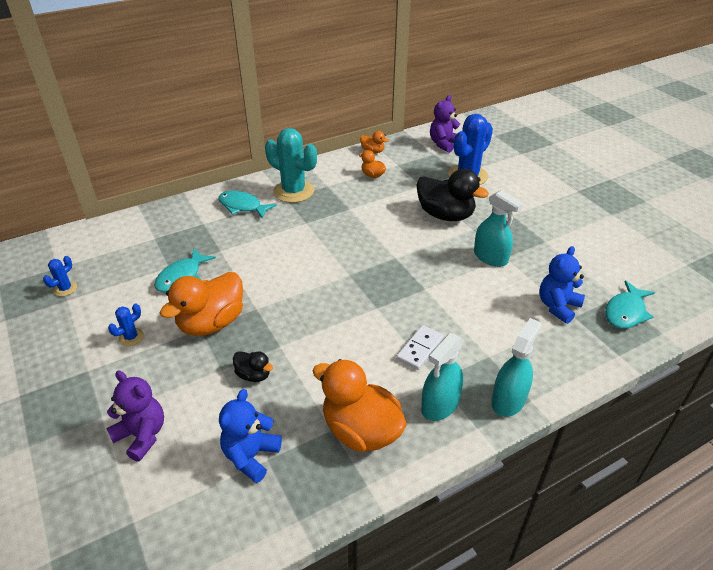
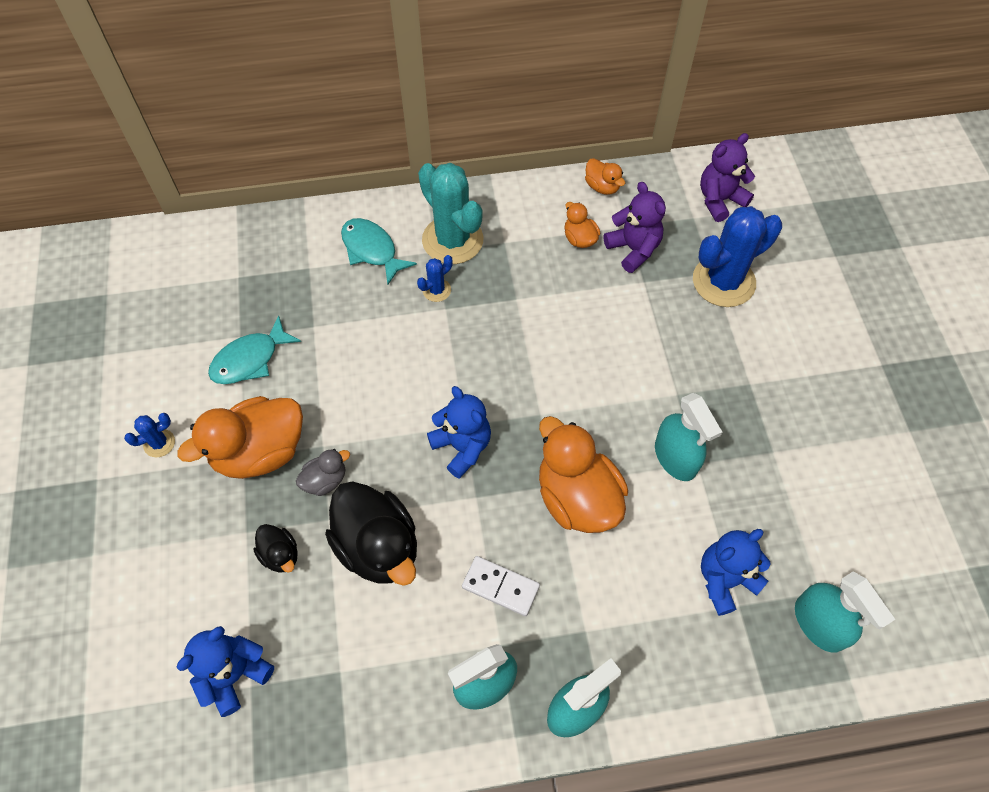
camera: 20 degrees right, 20 degrees up
(65, 289) = (107, 335): blue cactus -> blue cactus (436, 290)
(142, 435) = (127, 599): purple teddy bear -> purple teddy bear (633, 249)
(267, 326) = (325, 480): none -> grey duck
(353, 285) = (462, 447): none -> blue teddy bear
(361, 431) = (372, 687): orange duck -> orange duck (577, 497)
(420, 349) = (500, 586): white domino -> white domino turned 60 degrees clockwise
(445, 215) = (650, 354): black duck -> black duck (378, 547)
(625, 312) = (819, 624): turquoise fish -> turquoise spray bottle

